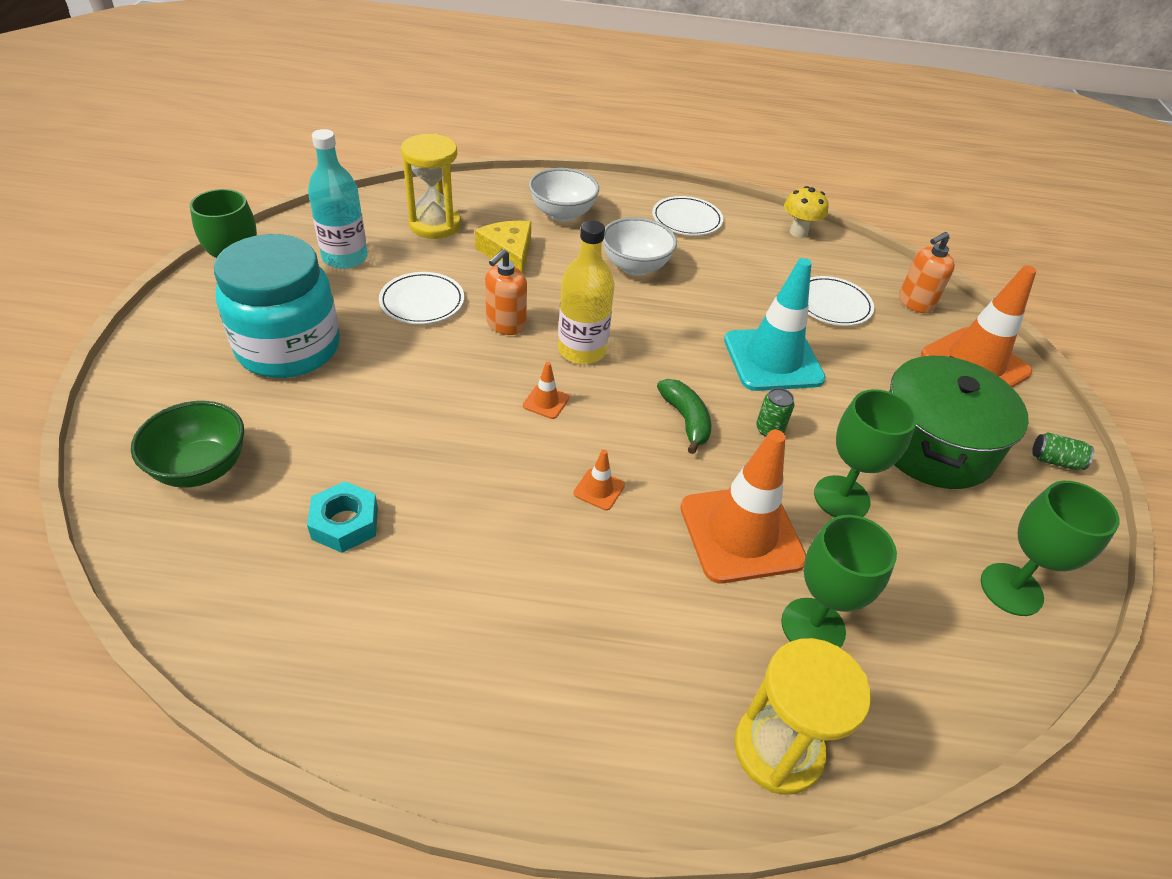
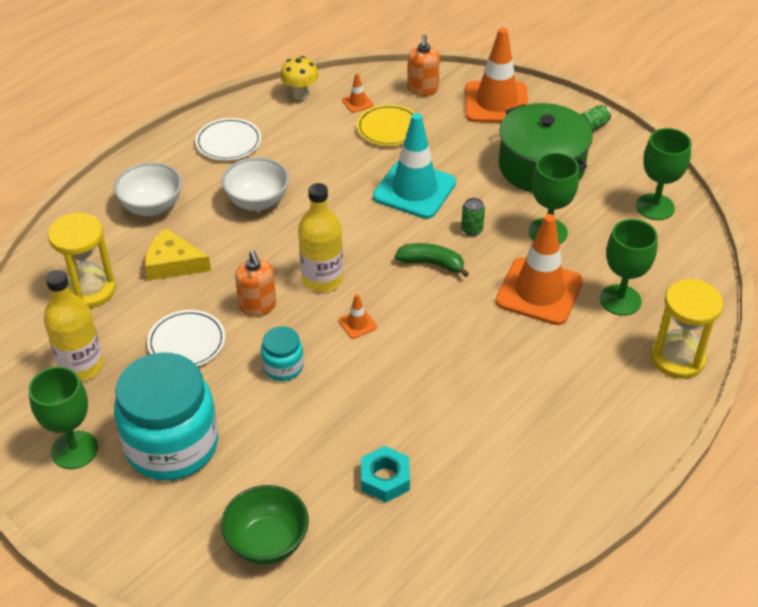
camera: 50 degrees left, 0 degrees up
(345, 257) = (81, 366): turquoise bottle -> yellow bottle
(442, 375) = (283, 367): none -> turquoise jar
(599, 489) = (456, 337): orange traffic cone -> orange traffic cone (357, 103)
(832, 304) = (389, 128): white plate -> yellow plate

